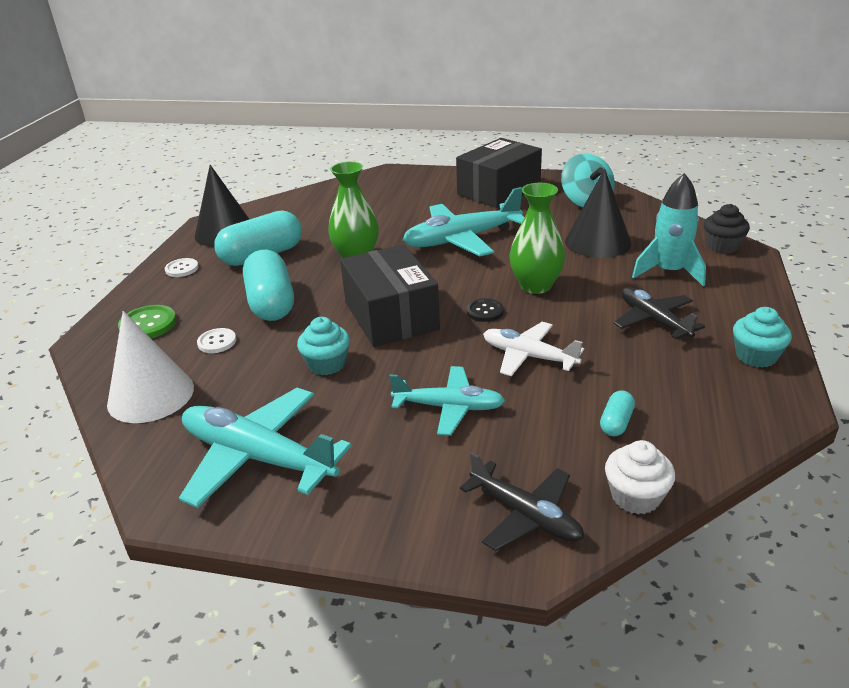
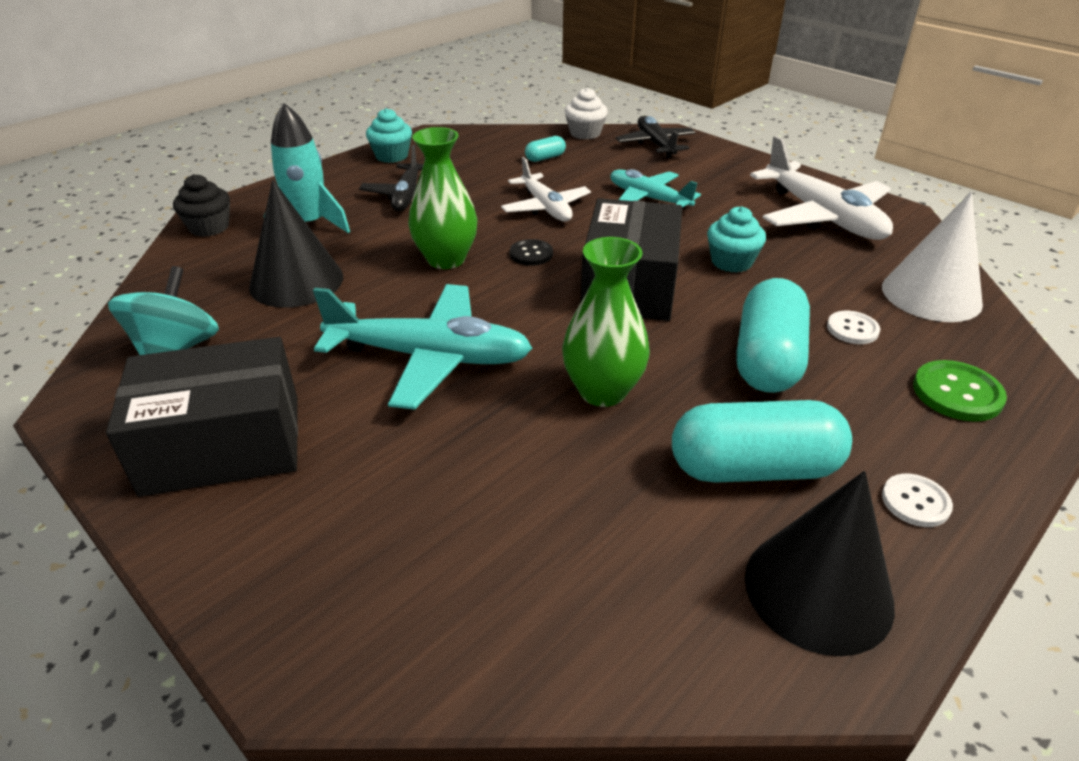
camera: 150 degrees left, 5 degrees up
(257, 457) = (822, 216): turquoise plane -> white plane

